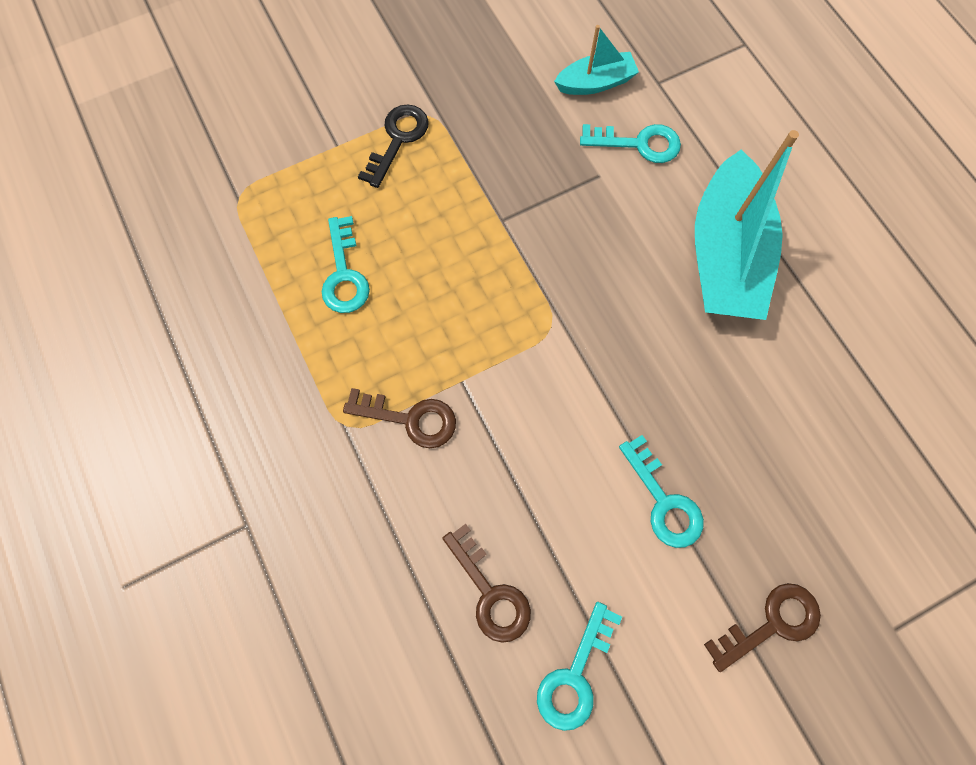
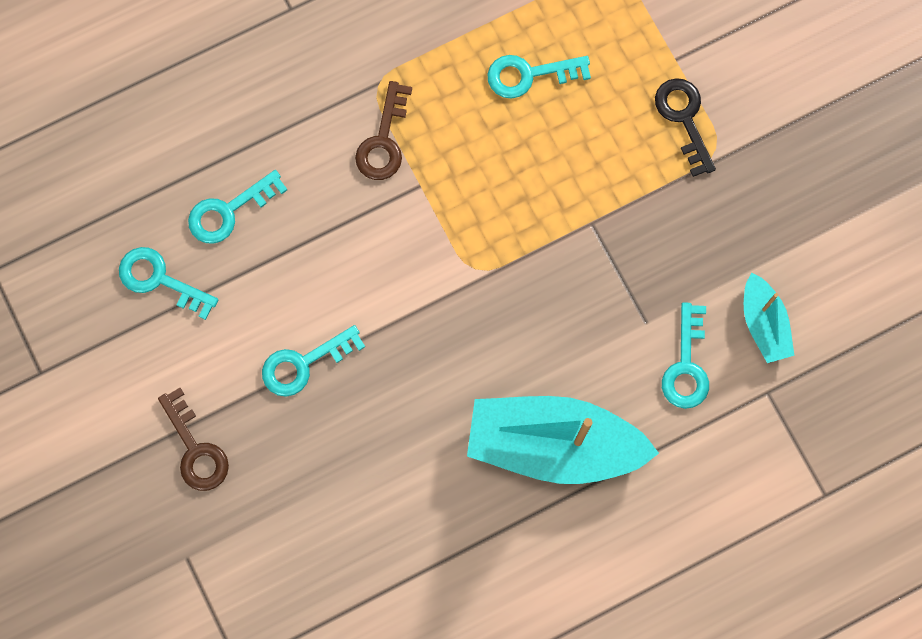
camera: 90 degrees right, 5 degrees up
(398, 139) = (684, 119): black key -> black key turned 135 degrees counterclockwise
(490, 592) = (229, 211): brown key -> turquoise key

